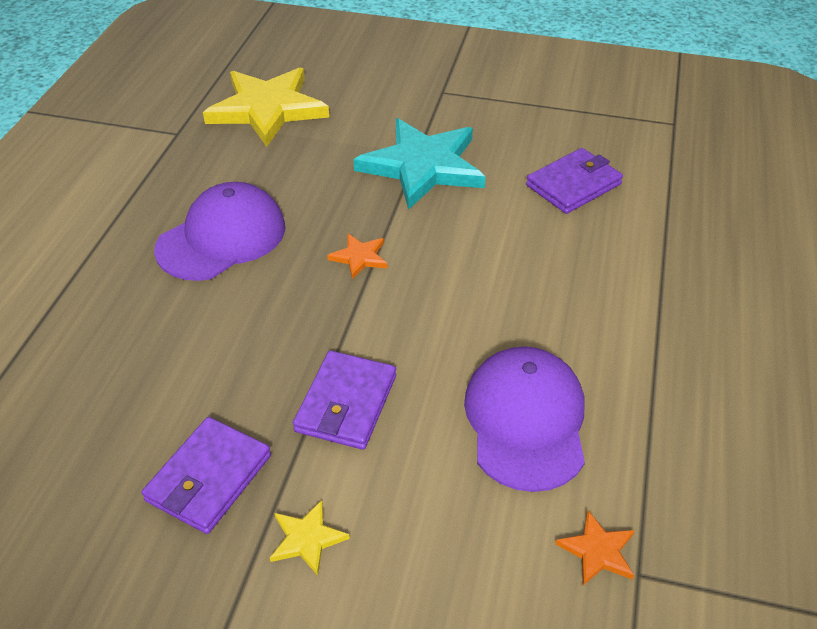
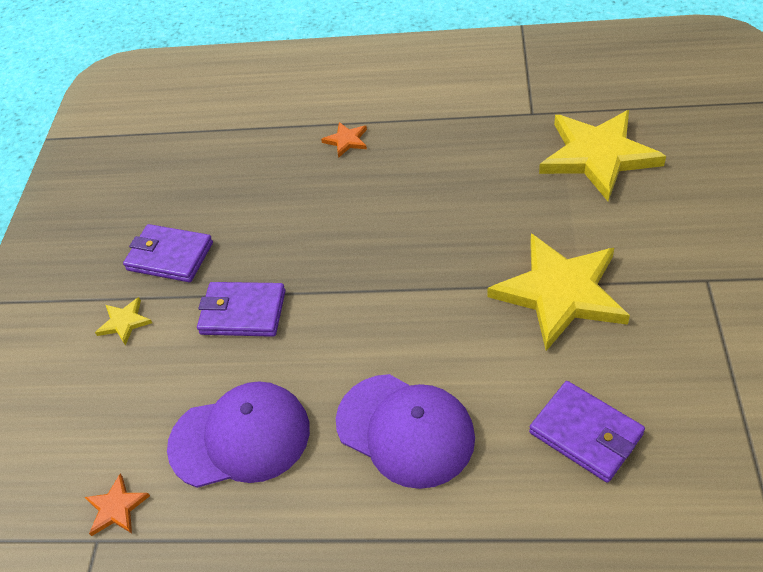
camera: 85 degrees right, 5 degrees up
(222, 238) = (406, 185): purple cap -> purple cap (405, 430)
(359, 257) = (409, 278): orange star -> orange star (346, 141)
(423, 166) = (560, 293): turquoise star -> yellow star

